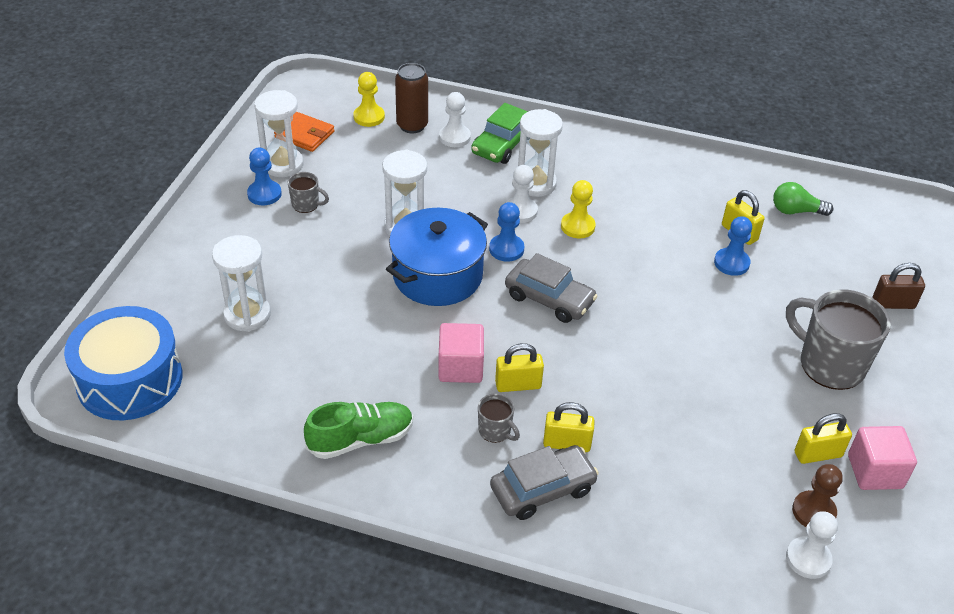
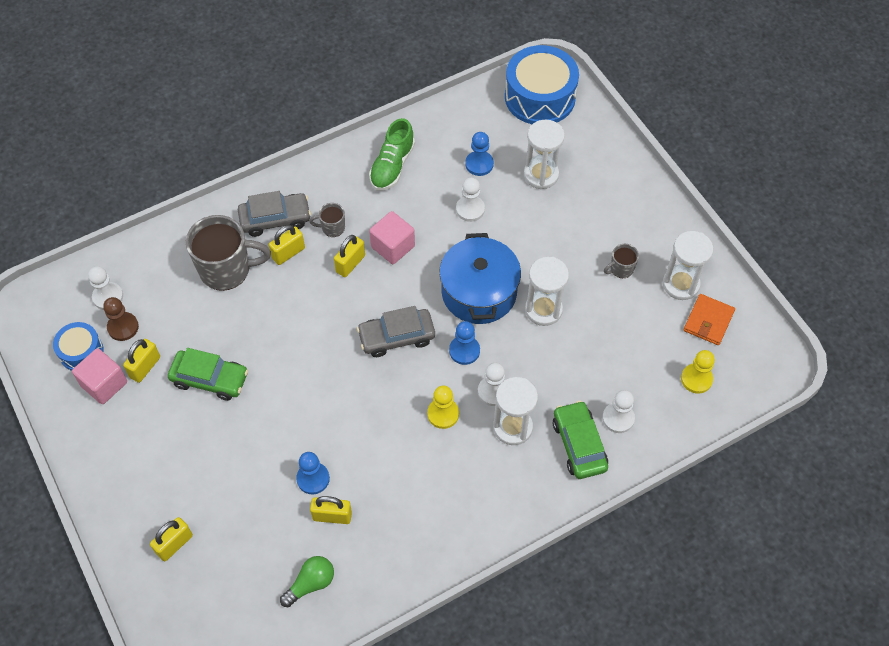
camera: 135 degrees right, 15 degrees up
(264, 194) = (655, 253): blue pawn -> blue pawn (479, 164)
(304, 135) = (708, 321): orange wallet -> orange wallet turned 45 degrees counterclockwise
(349, 340) = (470, 209): none -> white pawn
(412, 125) = (659, 400): brown can -> none
(542, 489) = (275, 219): grey car -> grey car turned 120 degrees counterclockwise
(758, 395) = (210, 379): none -> green car
(829, 364) = (182, 444): grey mug -> grey mug (227, 270)
(880, 523) = (81, 352): none -> blue drum
(893, 304) = (174, 544): brown padlock -> yellow padlock

